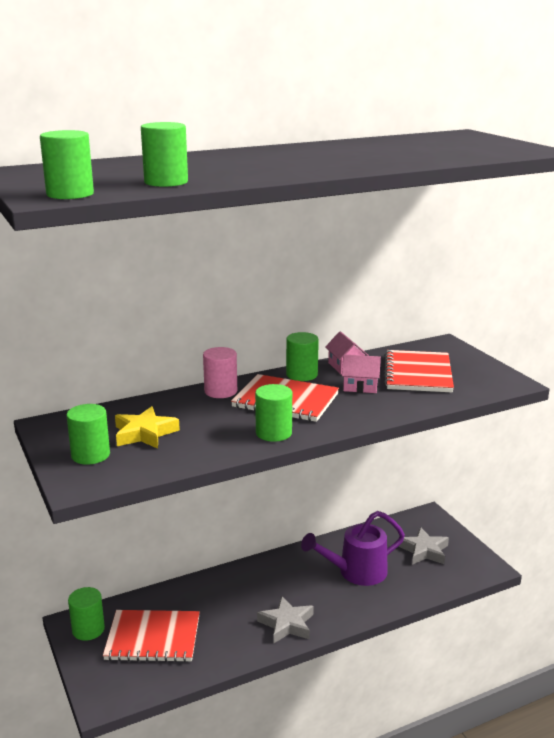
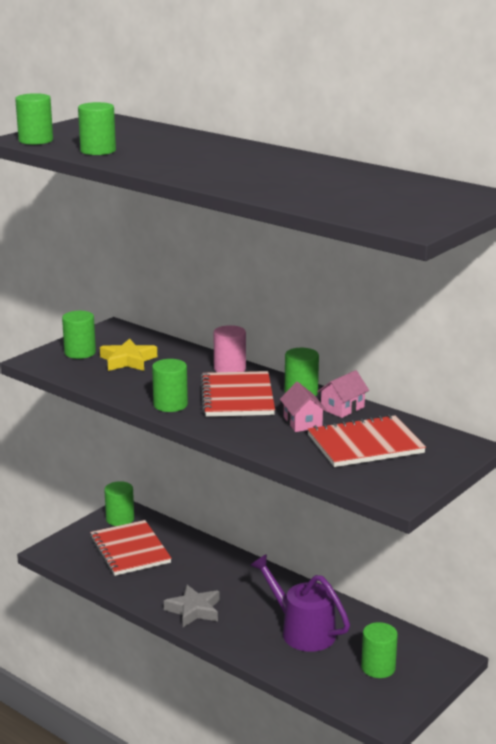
camera: 65 degrees right, 0 degrees up
(424, 551) = (378, 667): grey star -> green cylinder

